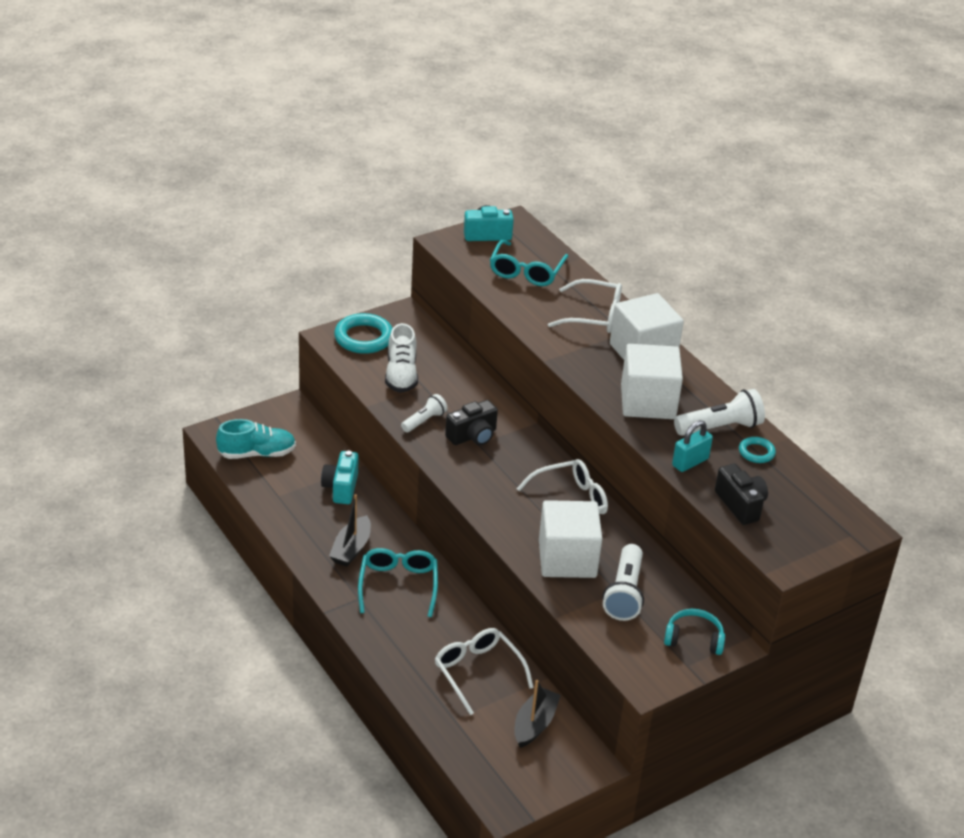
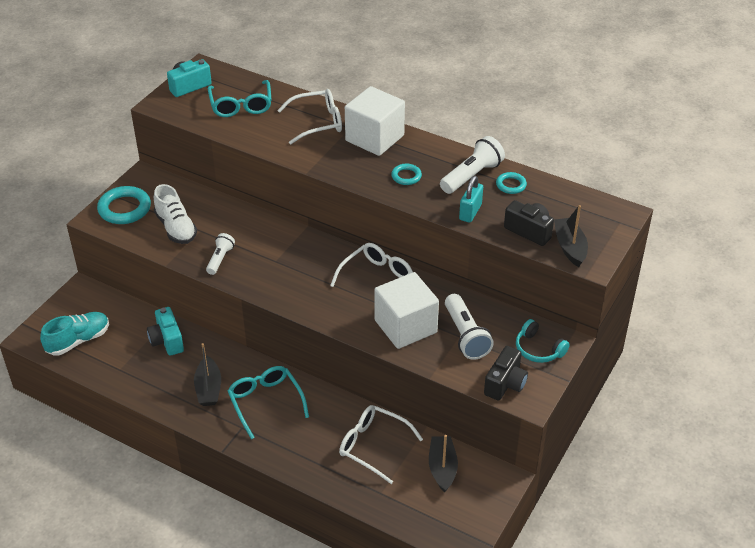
camera: 25 degrees left, 5 degrees up
(473, 436) = (267, 256): black camera -> black camera (505, 384)
(648, 402) = (406, 176): white cube -> turquoise ring
(694, 639) = (538, 349): turquoise headphones -> turquoise headphones turned 120 degrees counterclockwise
(773, 538) = (570, 247): none -> black boat

